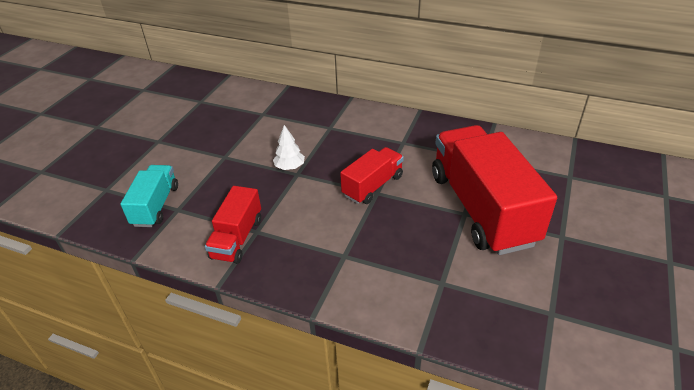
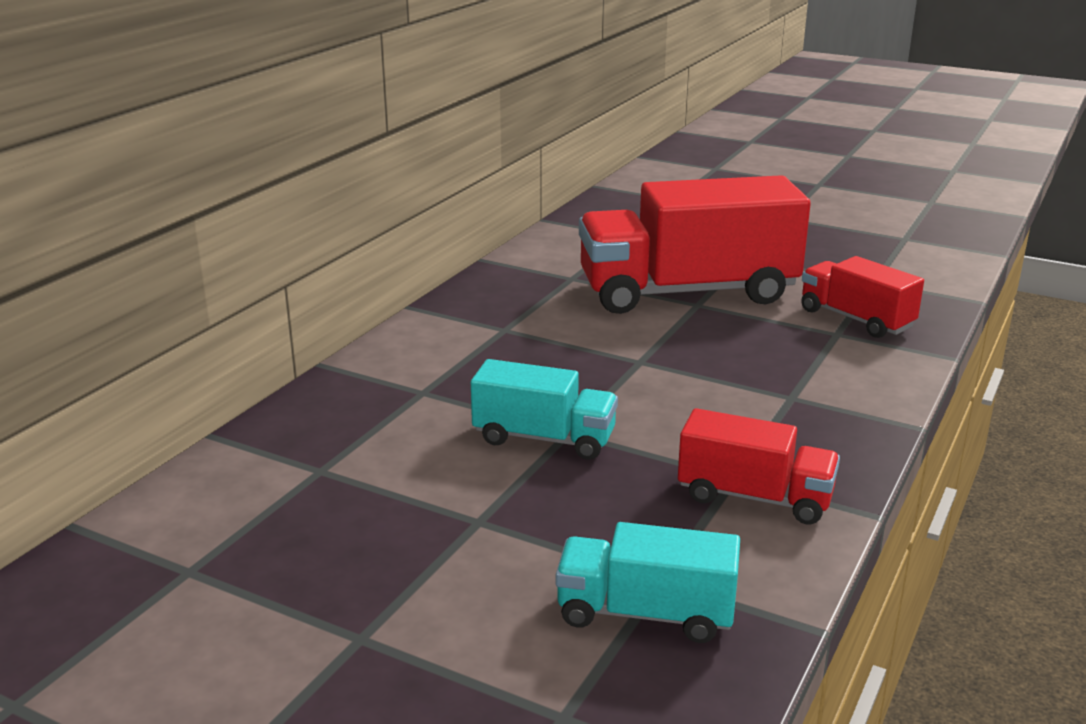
camera: 85 degrees left, 15 degrees down
(289, 167) = (544, 438): white tree -> turquoise truck
(373, 186) = (621, 363): red truck -> red truck (856, 319)

